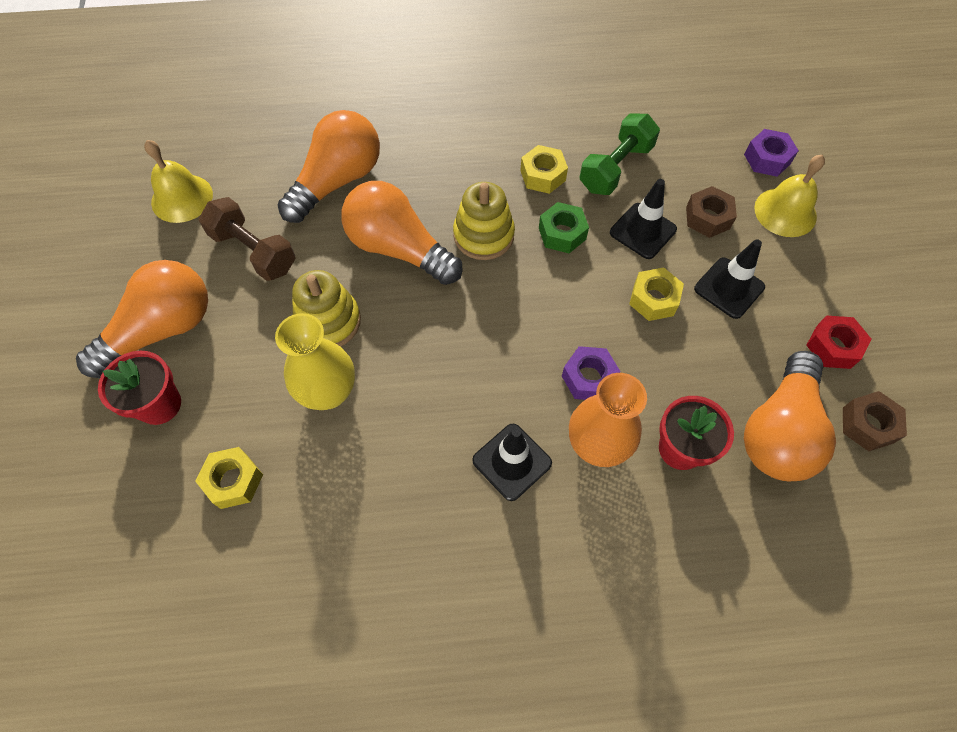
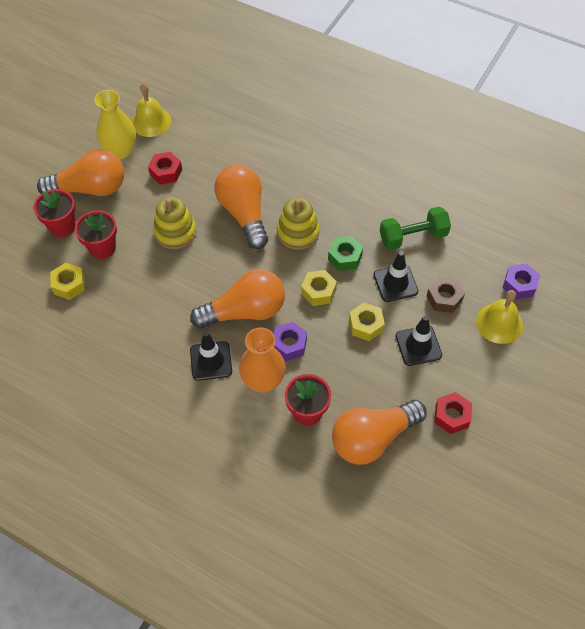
camera: 35 degrees right, 5 degrees down
(242, 400) = (102, 248): none -> red flower pot
(253, 251) = (166, 172): brown dumbbell -> red nut
(328, 392) = (147, 269): yellow vase -> yellow vase (120, 150)
(337, 181) = (241, 156): orange light bulb -> orange light bulb (245, 311)
(542, 175) = (363, 217): yellow nut -> yellow nut (318, 291)
(867, 425) = (430, 469): brown nut -> none

